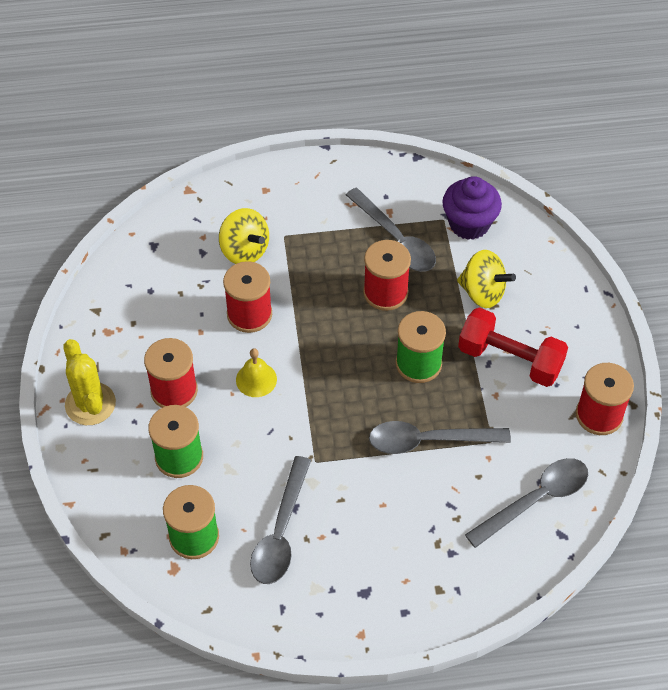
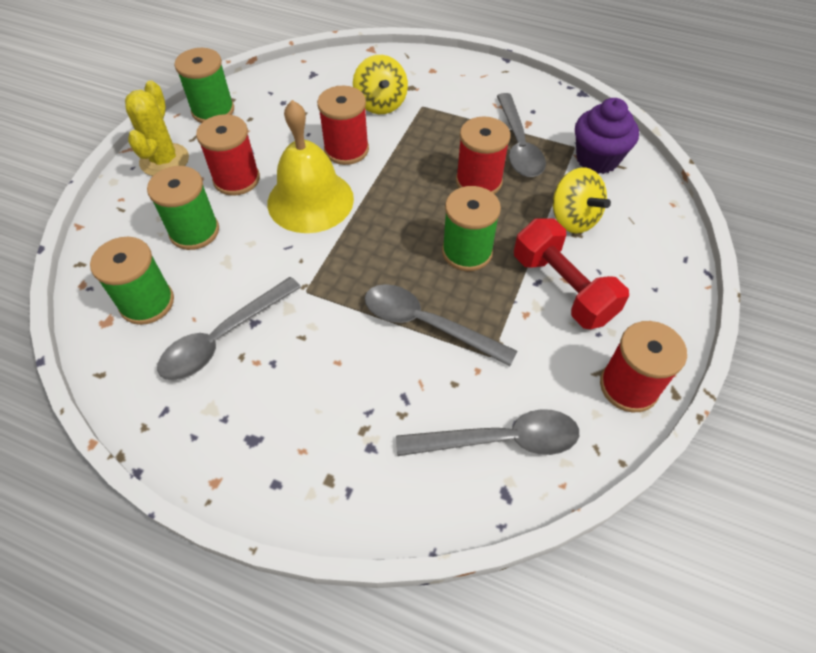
camera: 30 degrees right, 0 degrees up
(90, 331) = (213, 111): none -> green spool
(256, 379) = (310, 200): yellow bell -> yellow bell, size x2.06

